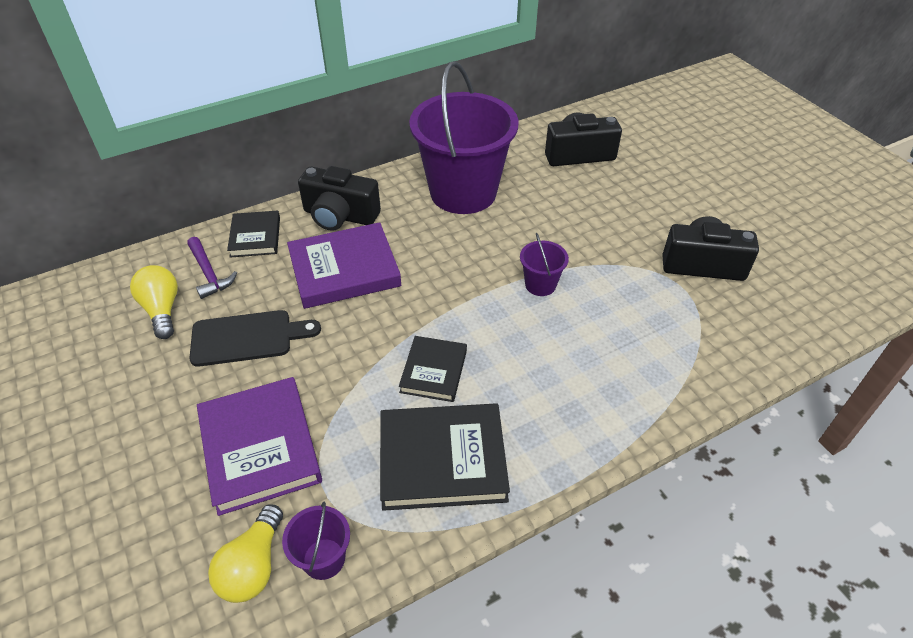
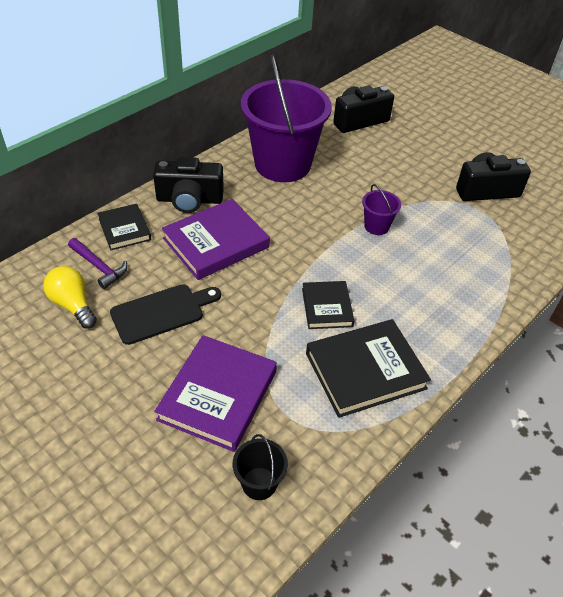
camera: 20 degrees left, 0 degrees up
(253, 566) = (259, 483): yellow light bulb -> black bucket
(260, 448) = (218, 395): purple book -> purple book turned 60 degrees clockwise
(324, 559) = (311, 463): purple bucket -> none

